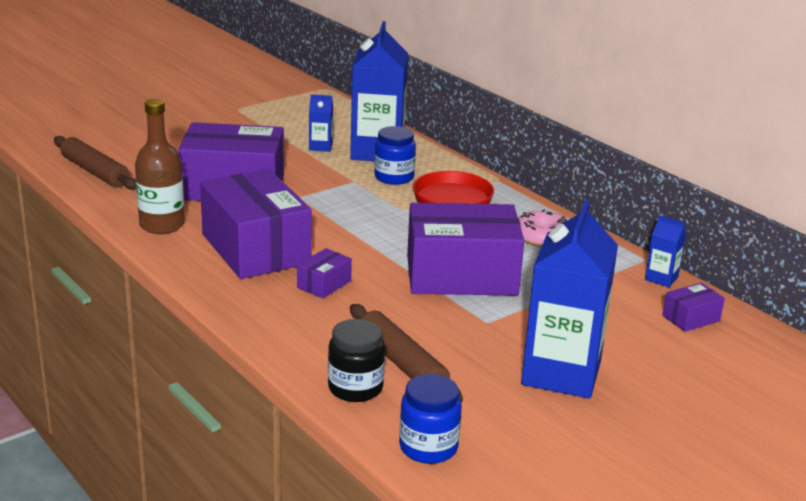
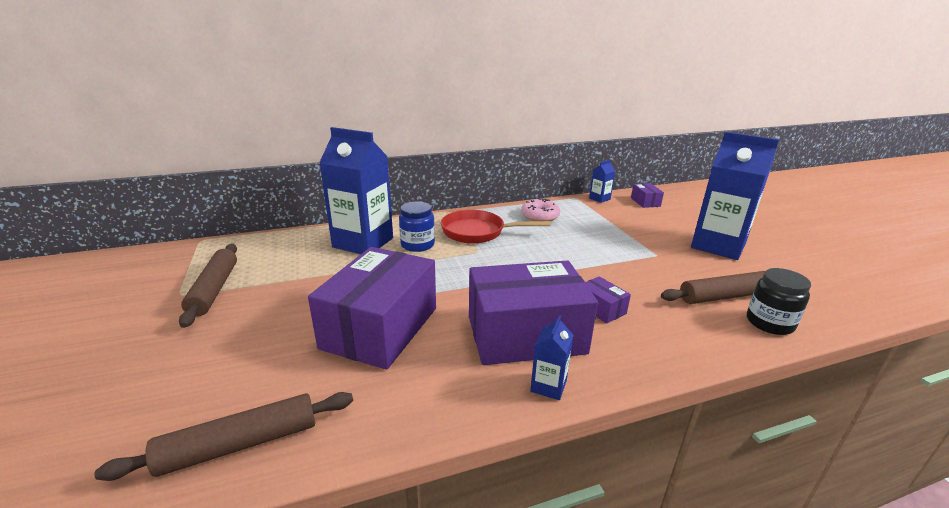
camera: 70 degrees left, 0 degrees up
(162, 225) = (446, 395): brown bottle -> none
(252, 117) = (214, 289): none -> brown rolling pin
(320, 147) = (328, 265): blue carton -> blue carton (548, 386)
(428, 447) = (835, 307): blue jar -> none
(461, 275) = (590, 251): purple box -> none

